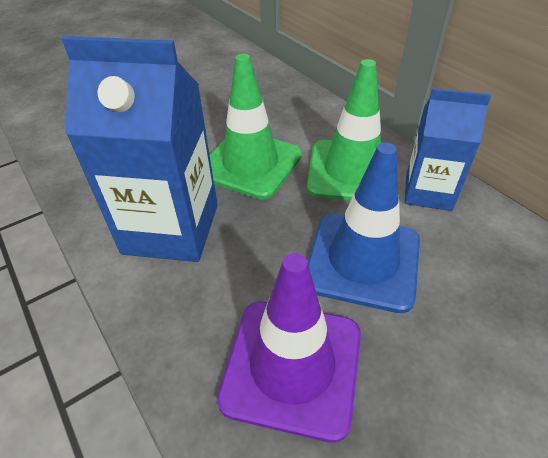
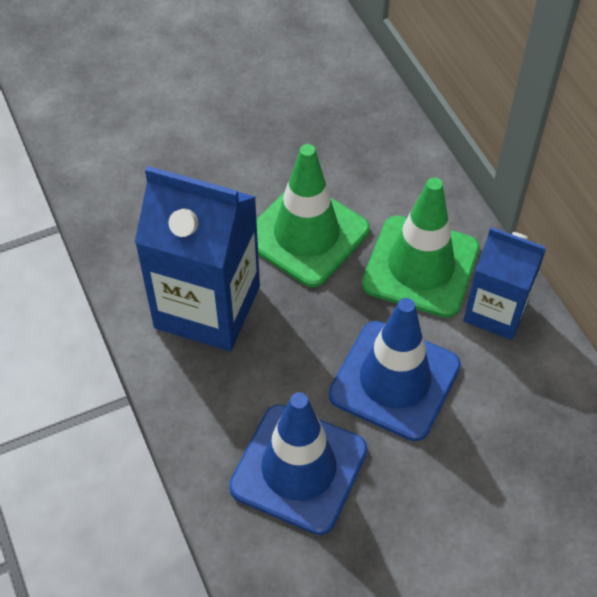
camera: 10 degrees right, 10 degrees up
(292, 366) = (298, 469): purple traffic cone -> blue traffic cone

